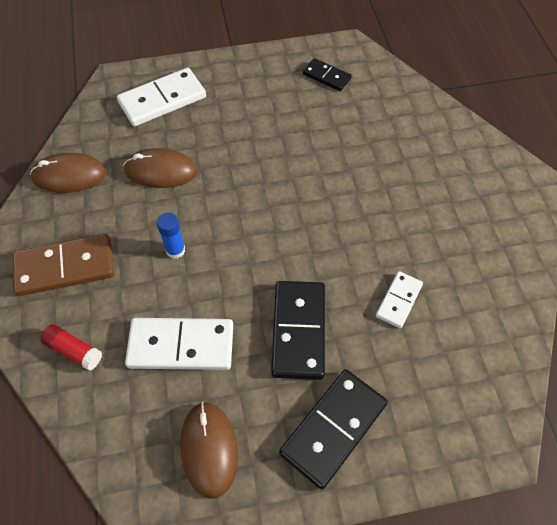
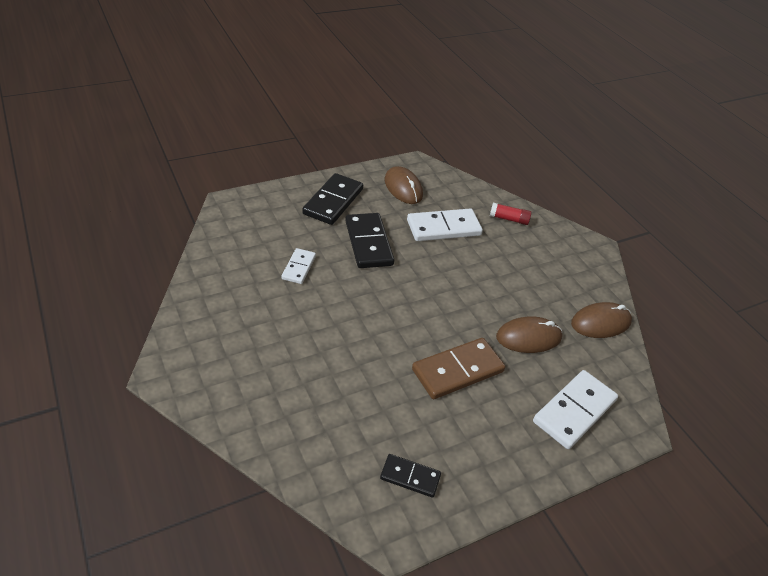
camera: 160 degrees right, 15 degrees down
(65, 267) = (550, 260): brown domino -> brown domino (457, 370)
(175, 250) = (479, 279): blue glue stick -> none

